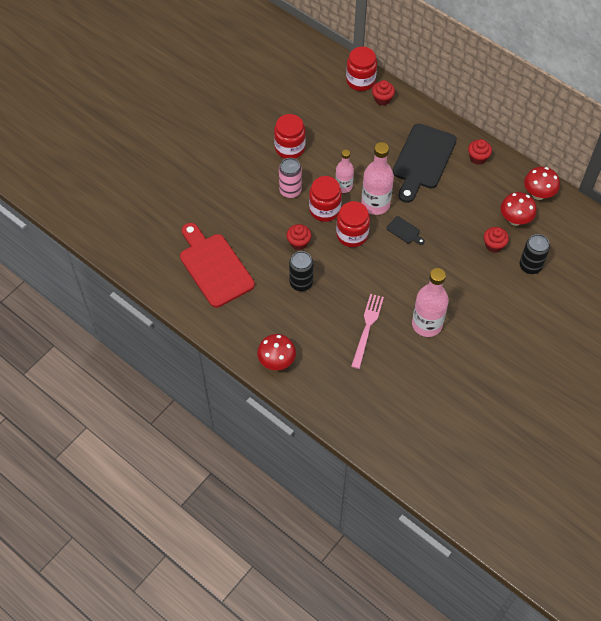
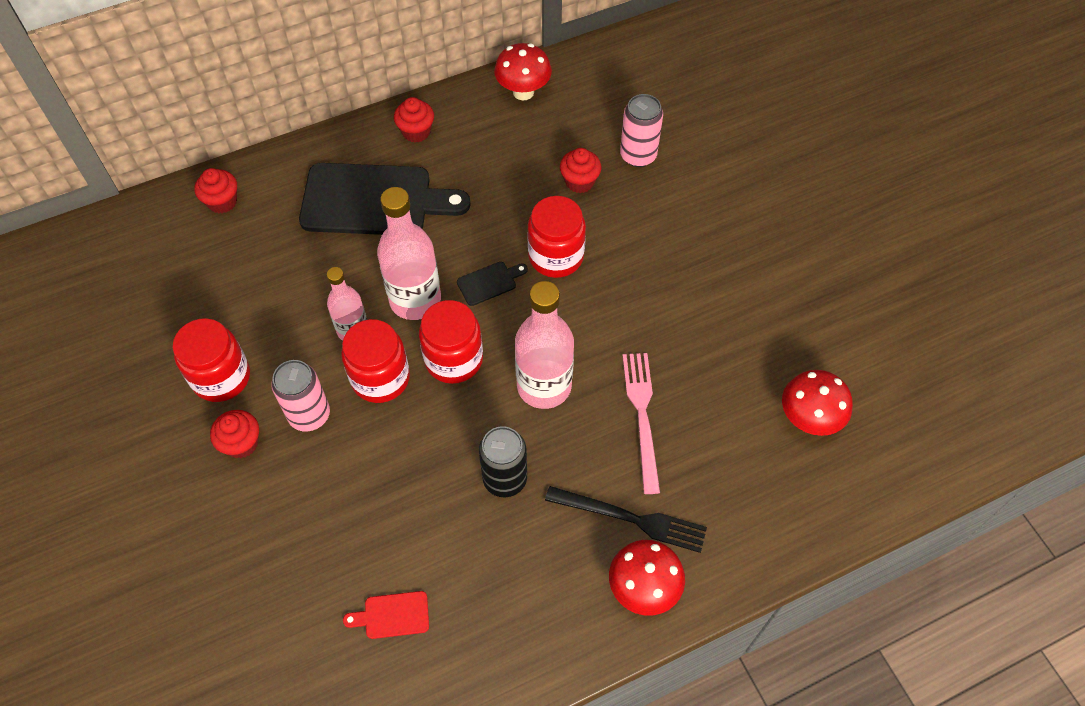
camera: 65 degrees left, 0 degrees up
(214, 267) = (392, 615): red cutting board -> red cutting board, size x0.41
(298, 243) = (422, 447): red cupcake -> red cupcake (241, 443)
(309, 344) = (631, 519): none -> black fork
(360, 81) = (164, 215): red jar -> red jar (556, 256)
(367, 328) = (642, 415): pink fork -> pink fork turned 45 degrees clockwise
(423, 160) = (374, 200): black cutting board -> black cutting board turned 45 degrees counterclockwise
(427, 324) = (674, 328): pink bottle -> pink bottle (544, 386)
(515, 220) = (550, 137): red mushroom -> red mushroom (808, 419)
(530, 266) = (638, 155): black can -> pink can

